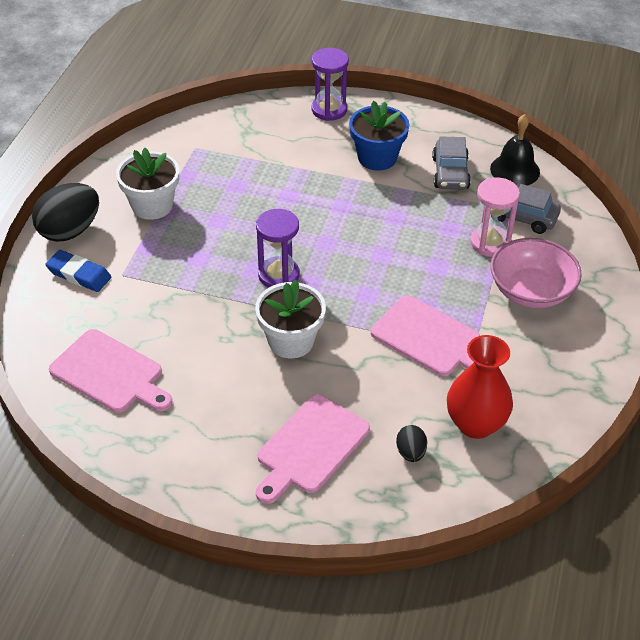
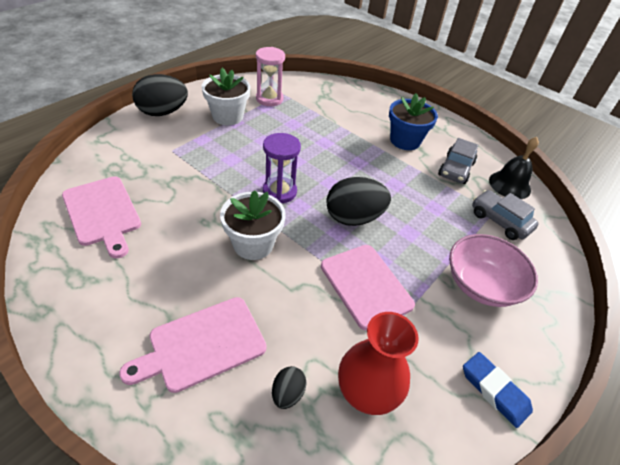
camera: 20 degrees right, 0 degrees up
(79, 274) = (144, 139): blue eraser -> blue eraser (494, 390)
(329, 110) = (388, 101): purple hourglass -> none
(374, 273) = (353, 218): none -> black egg
(490, 243) = (463, 231): pink hourglass -> pink hourglass (269, 99)

